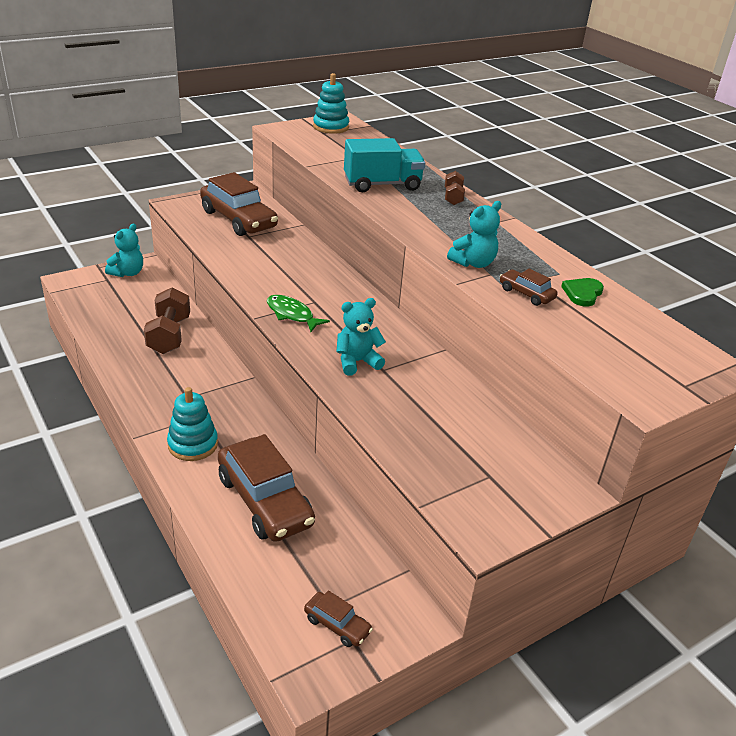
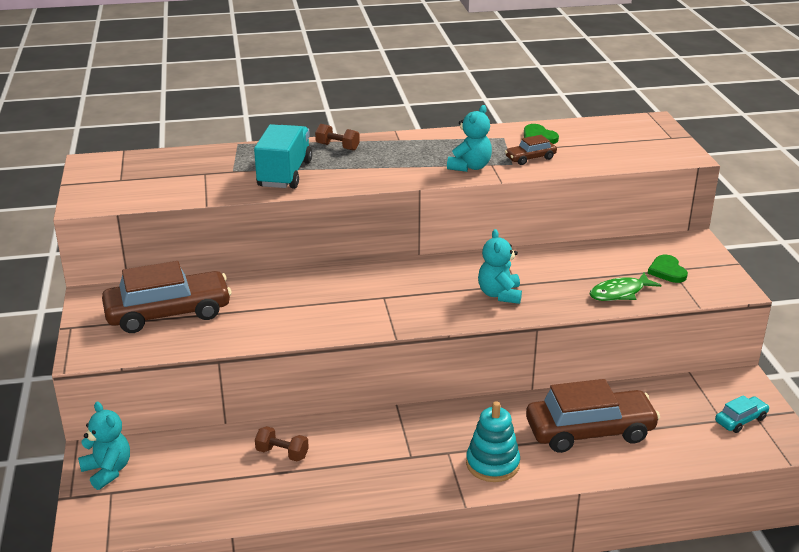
camera: 65 degrees left, 5 degrees down
(169, 335) = (282, 453): brown dumbbell -> brown dumbbell, size x0.56
(292, 314) = (401, 314): green fish -> green fish (620, 293)
(331, 127) = (107, 172): turquoise stacking toy -> none
(337, 625) = (740, 420): brown car -> turquoise car
(473, 263) = (470, 167): turquoise teddy bear -> turquoise teddy bear turned 45 degrees clockwise
(483, 472) = (667, 271): none -> green heart

